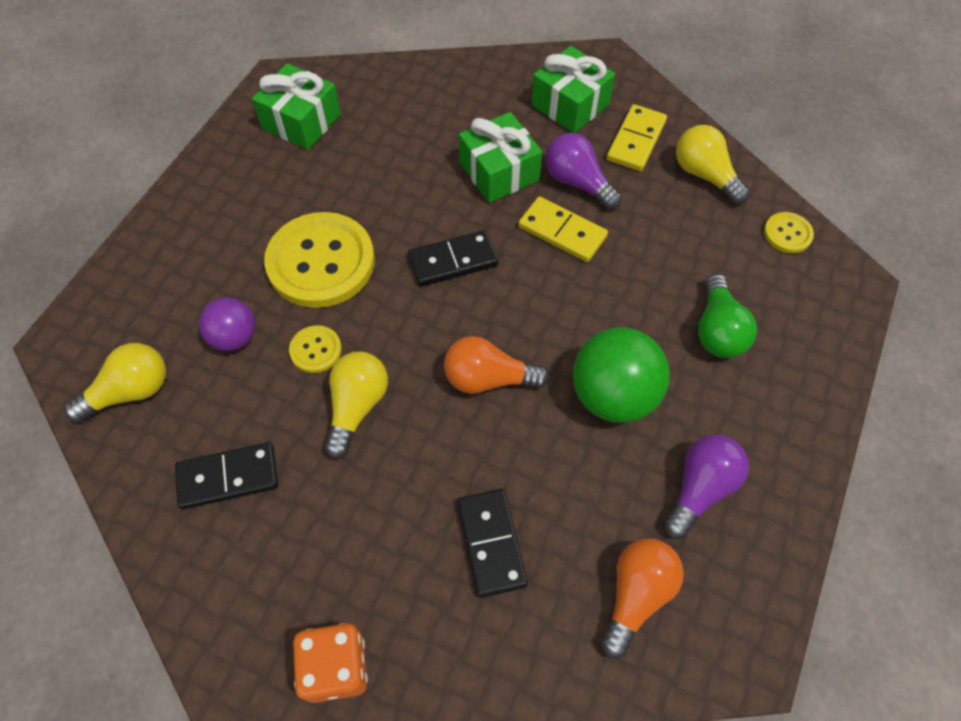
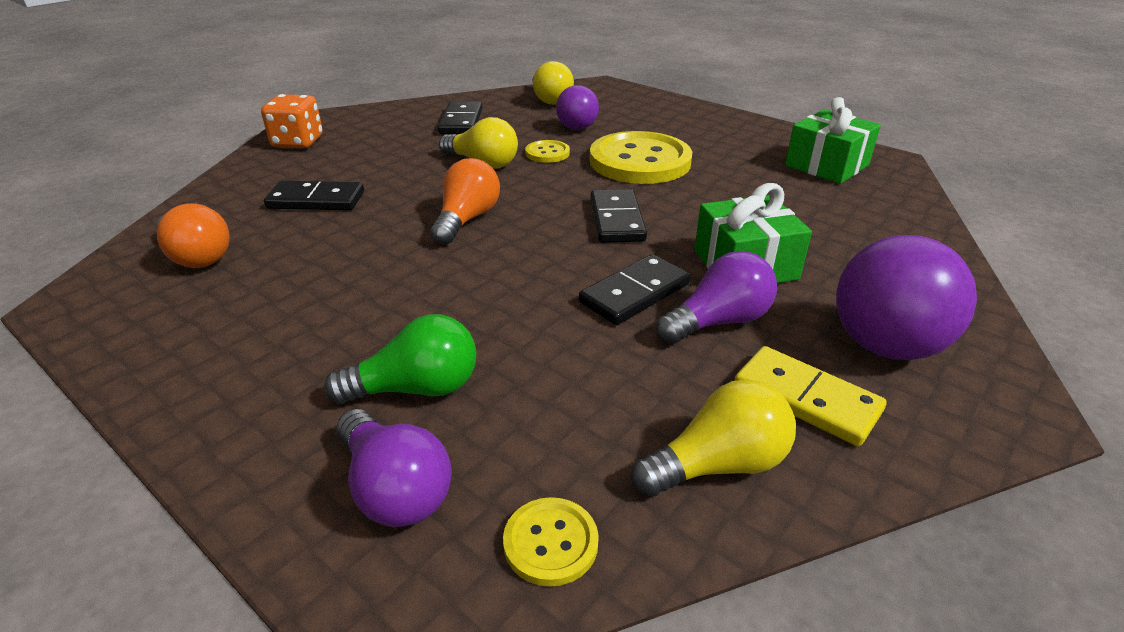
camera: 105 degrees right, 25 degrees down
(562, 232) = (634, 293): yellow domino -> black domino
(570, 104) = (885, 346): green gift -> purple ball
(613, 395) = (393, 284): green ball -> none
(700, 488) = (242, 316): purple light bulb -> purple light bulb (395, 489)
(718, 330) = (416, 388): green light bulb -> green light bulb turned 150 degrees clockwise

